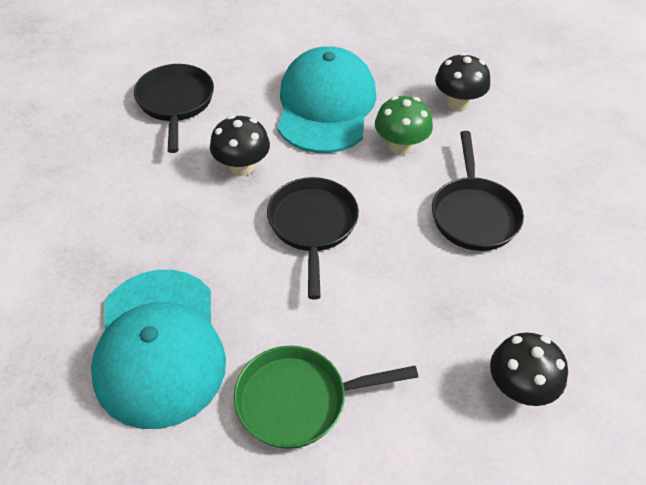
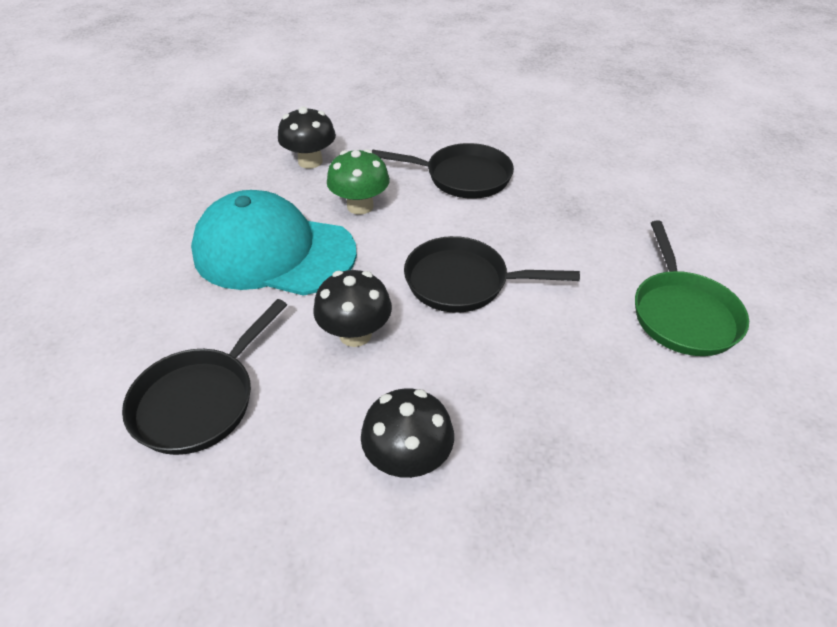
camera: 80 degrees left, 5 degrees down
(159, 346) = (634, 427): turquoise cap -> none
(175, 103) = (200, 400): black pan -> black pan turned 60 degrees counterclockwise
(519, 388) = (646, 186): black mushroom -> black mushroom (408, 459)

